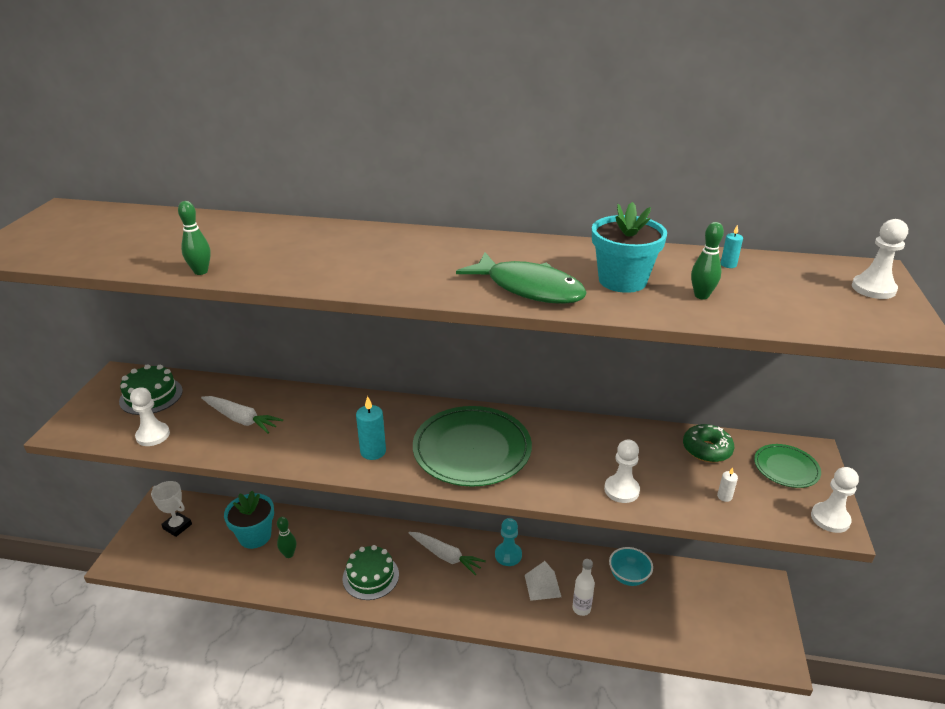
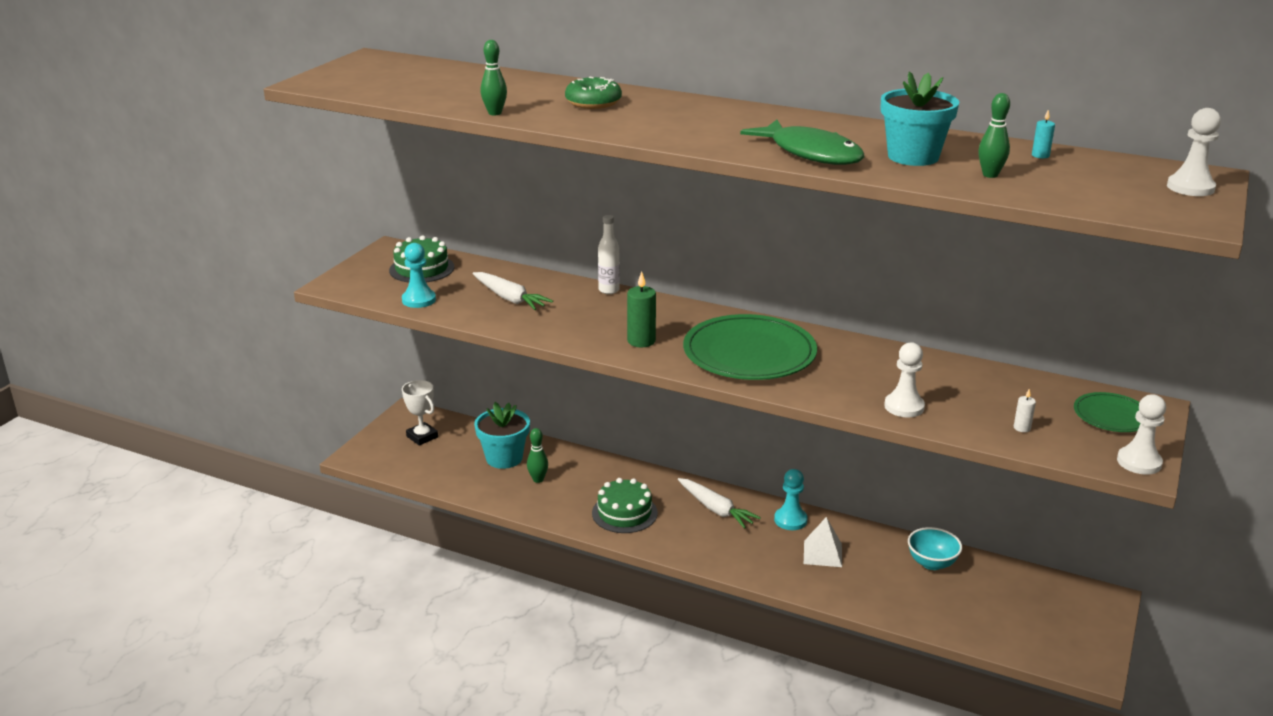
camera: 15 degrees right, 5 degrees down
(153, 435) = (419, 300): white pawn -> turquoise pawn
(373, 451) = (641, 341): turquoise candle -> green candle
(581, 608) = (862, 581): white bottle -> white bottle (609, 290)
(706, 450) = (1022, 388): green donut -> green donut (593, 103)

